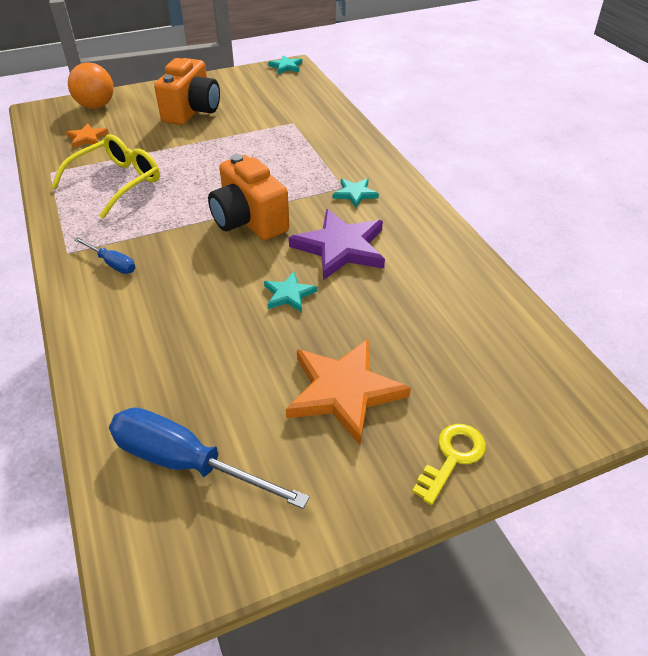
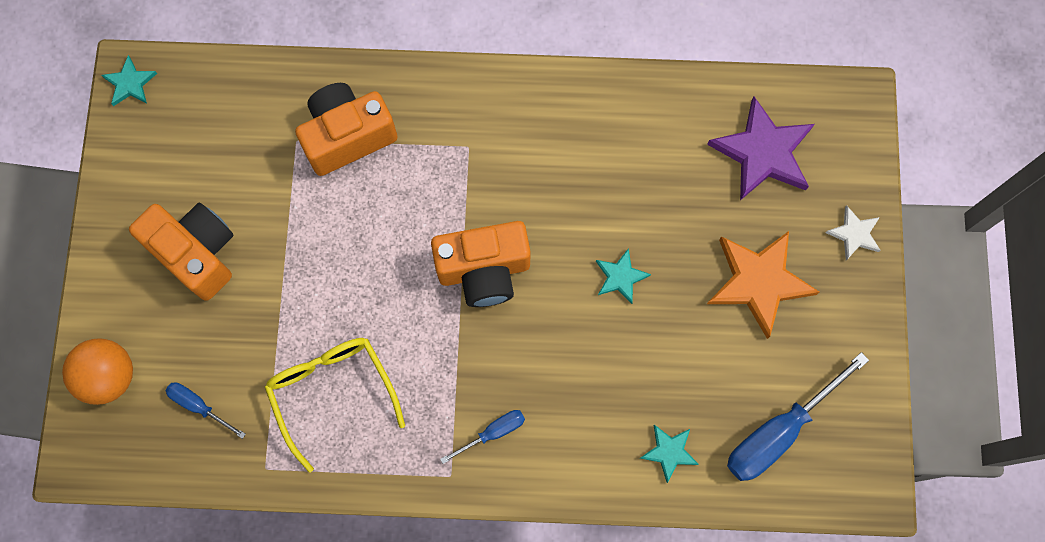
camera: 65 degrees left, 30 degrees up
(87, 138) = (199, 406): orange star -> blue screwdriver
(310, 139) = (348, 136): none -> orange camera
(340, 247) = (573, 198): purple star -> purple star (763, 152)
(355, 194) = (487, 141): turquoise star -> turquoise star (669, 452)
(452, 457) = (854, 234): yellow key -> white star

